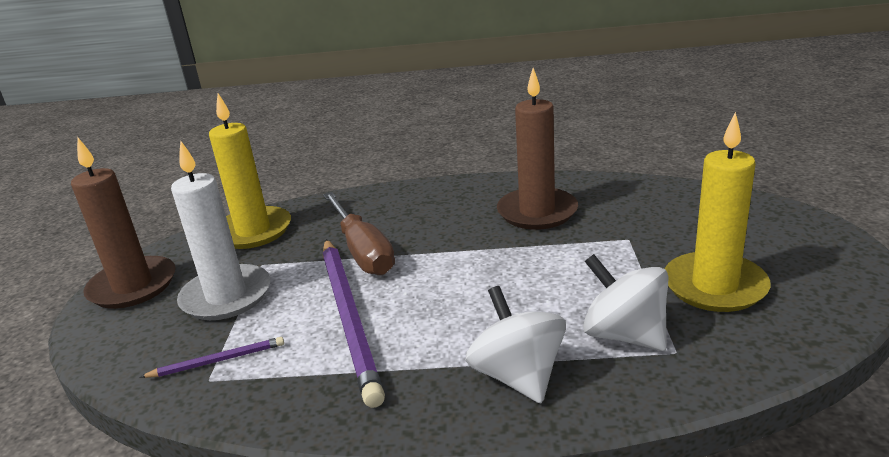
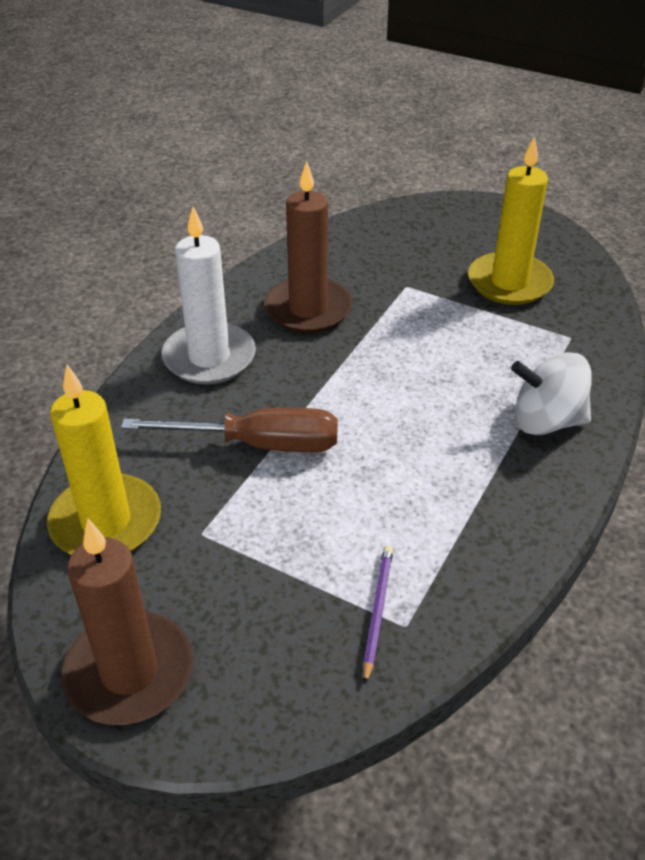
camera: 65 degrees left, 15 degrees up
(226, 296) = (248, 579): white candle -> white candle (209, 357)
(349, 317) = (381, 491): purple pencil -> none
(624, 335) = (535, 349): white spinning top -> none

